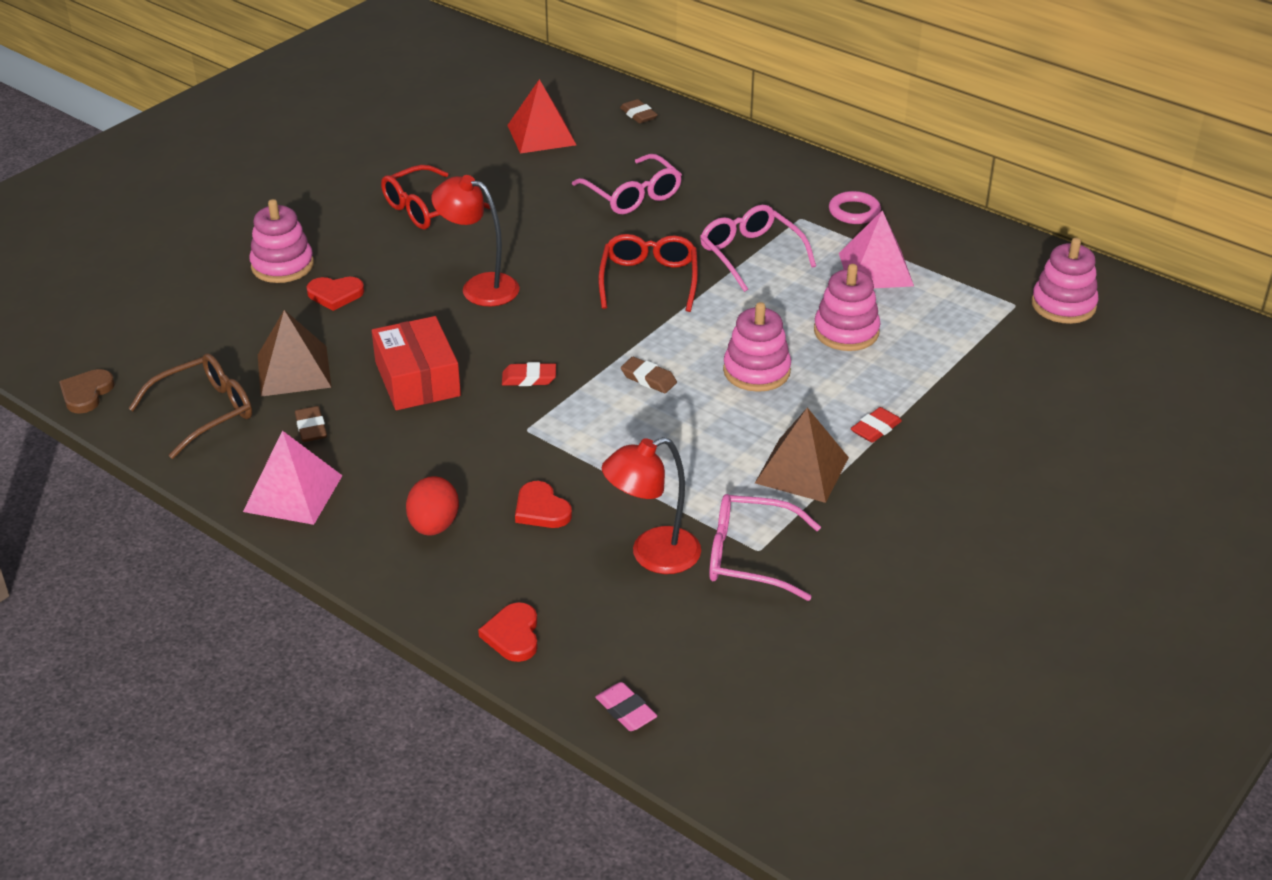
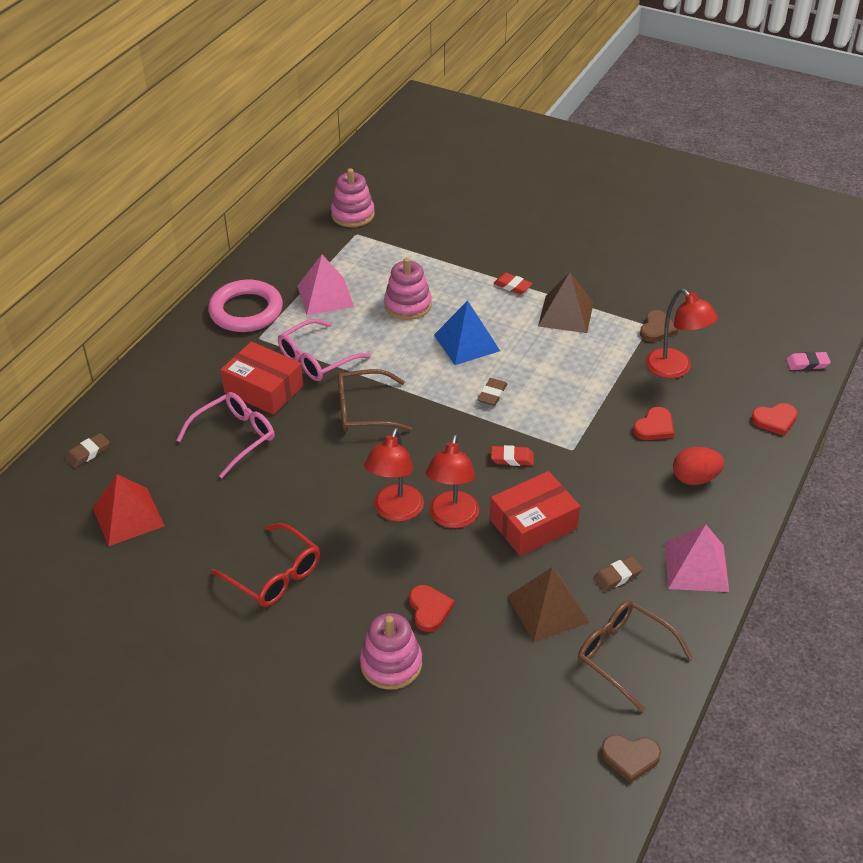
camera: 100 degrees left, 5 degrees up
(452, 323) = (452, 518): none -> red lamp
(529, 378) = (512, 458): red eraser -> red eraser turned 75 degrees counterclockwise
(626, 711) = (807, 364): pink eraser -> pink eraser turned 45 degrees clockwise
(649, 280) = (363, 411): red glasses -> brown glasses
(707, 216) = (264, 389): none -> red box
(749, 557) = (657, 329): pink glasses -> brown heart
(756, 371) = (466, 343): pink stacking toy -> blue pyramid
(854, 211) = (246, 311): pink ring -> pink ring, size x1.79

